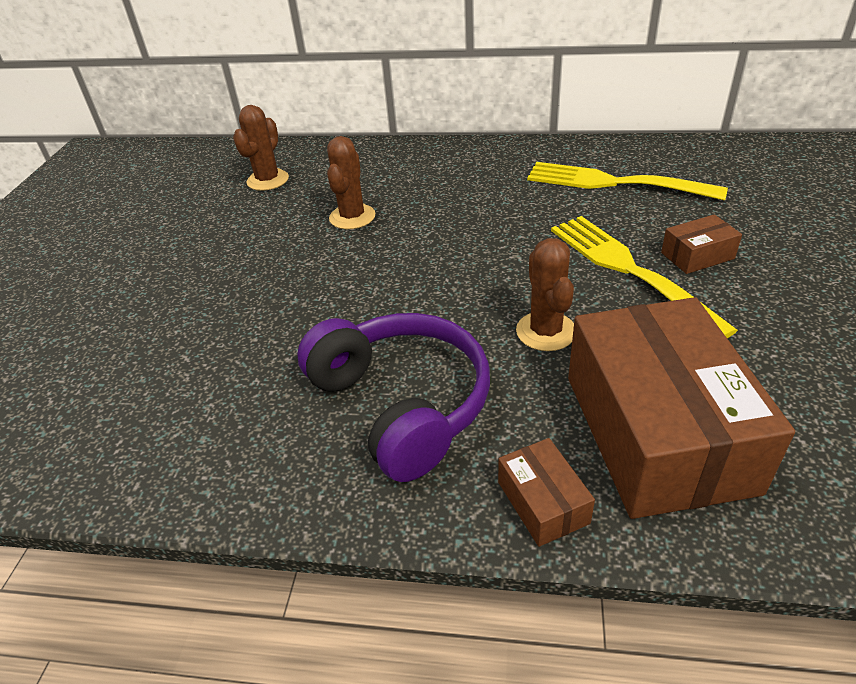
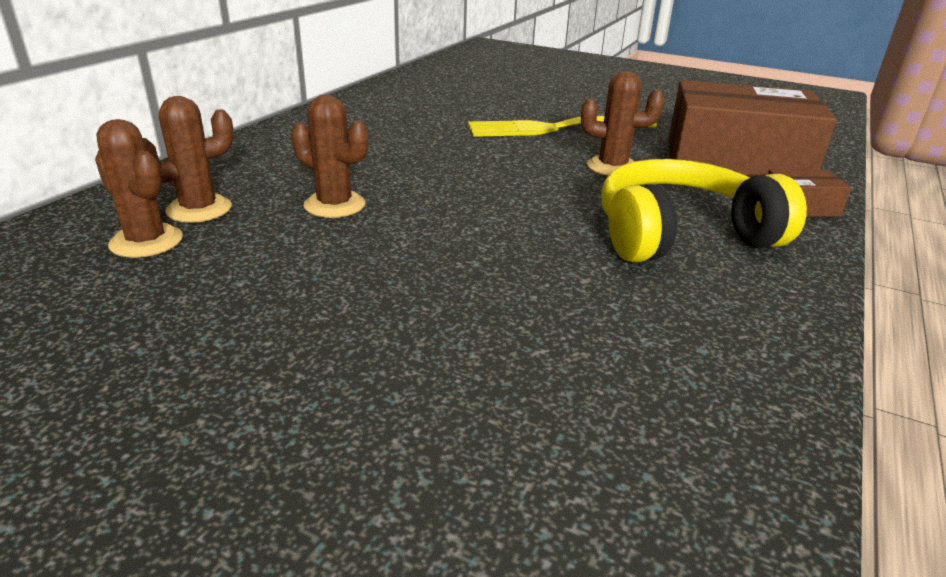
camera: 75 degrees left, 10 degrees down
(317, 177) = (199, 209): none -> brown cactus
(402, 404) = (681, 234): purple headphones -> yellow headphones
(613, 183) = (427, 104): yellow fork -> none
(697, 255) = (554, 109): brown box -> none

